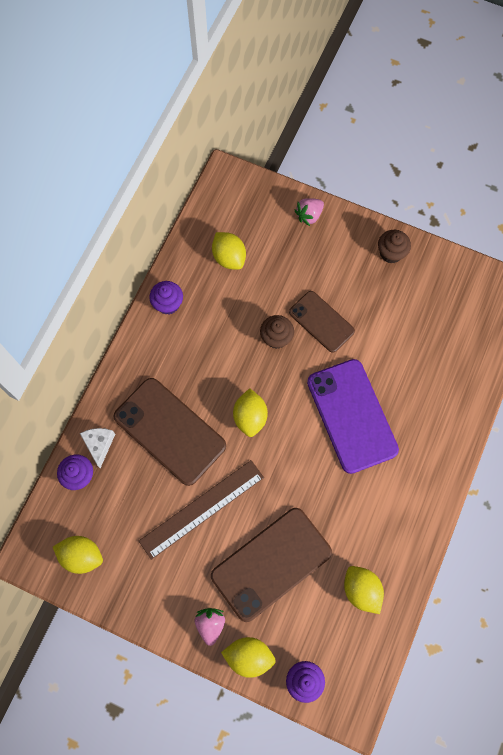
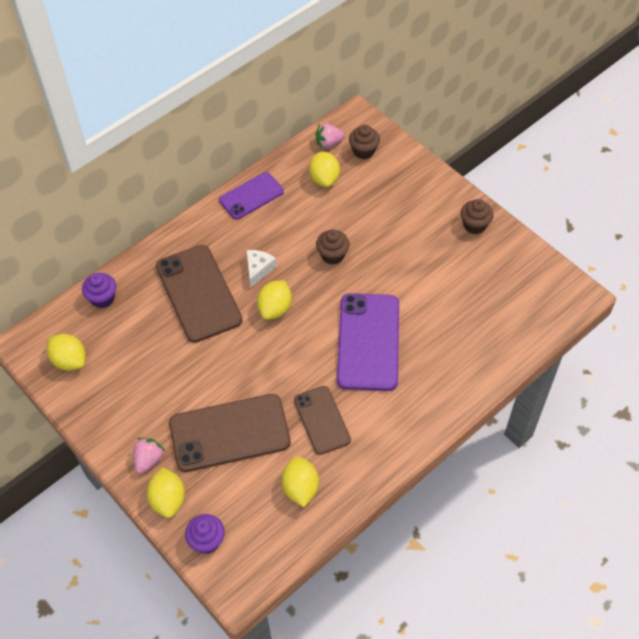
camera: 25 degrees right, 15 degrees down
(99, 444) = (133, 281): white cheese -> white cheese (258, 270)
(168, 304) = (251, 196): purple cupcake -> purple phone
(202, 509) = (192, 365): brown ruler -> none
(249, 656) = (168, 500): yellow lemon -> yellow lemon turned 45 degrees clockwise
(252, 212) = (363, 151): none -> brown cupcake
(309, 215) = (414, 171): pink strawberry -> pink strawberry (329, 143)
(321, 321) = (380, 257): brown phone -> brown phone (322, 420)

